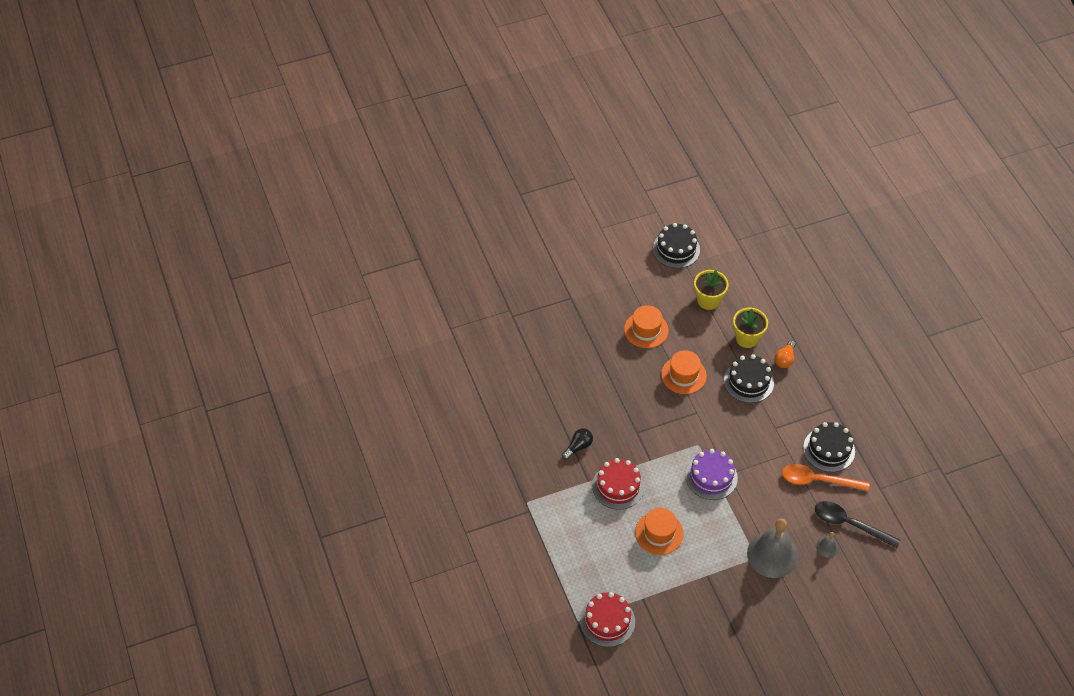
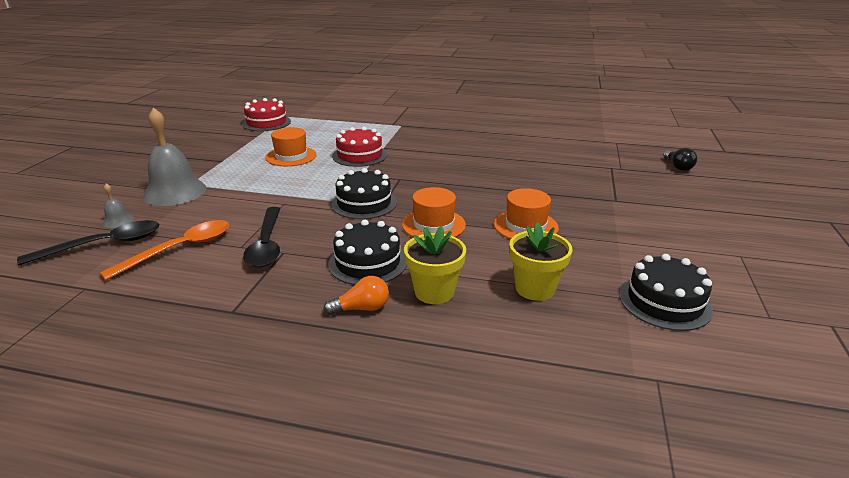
camera: 125 degrees right, 25 degrees down
(578, 447) = (422, 153): black light bulb -> black light bulb (678, 167)
(711, 477) = (296, 194): purple cake -> none
(776, 442) = (266, 244): none -> black spoon
(785, 359) = (361, 308): orange light bulb -> orange light bulb turned 105 degrees clockwise
(829, 449) = (194, 276): black cake -> black cake (364, 203)

